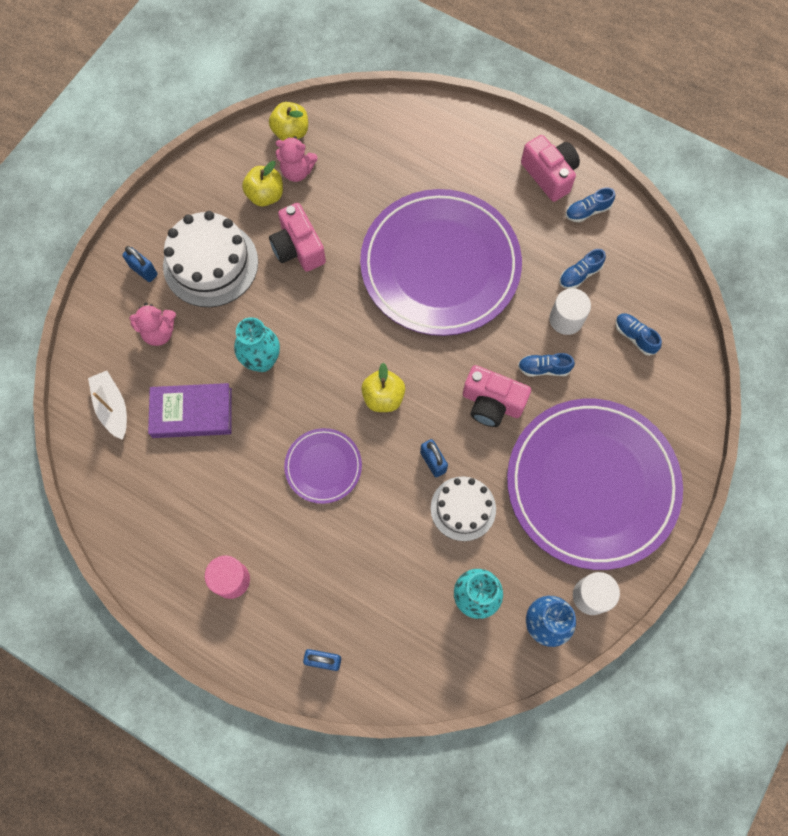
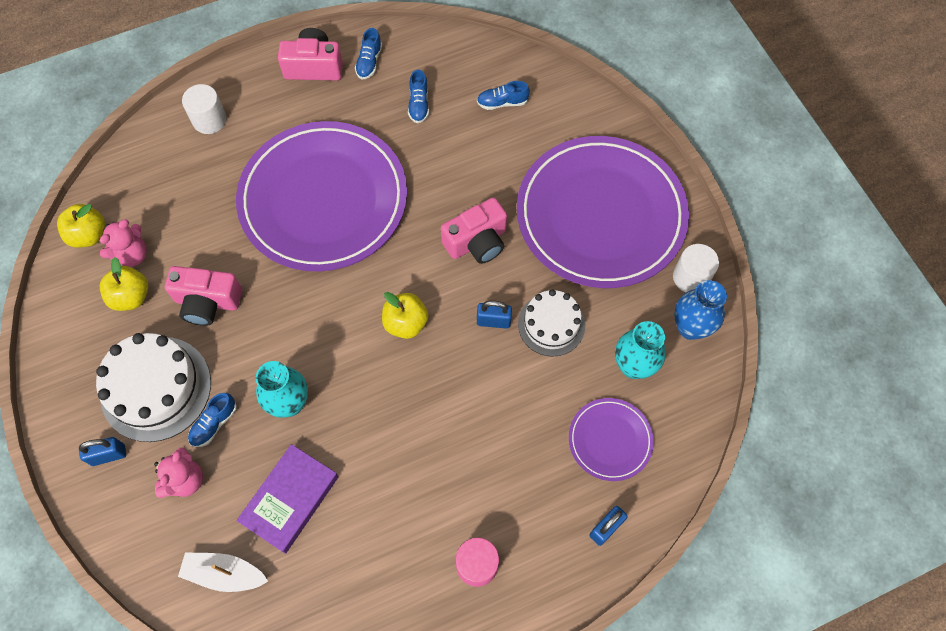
camera: 55 degrees left, 5 degrees down
(323, 466) = (430, 414): purple plate -> purple plate (610, 440)
(544, 368) = (477, 184): blue shoe -> blue shoe (214, 423)
(566, 319) = (448, 139): white cylinder -> white cylinder (209, 120)

